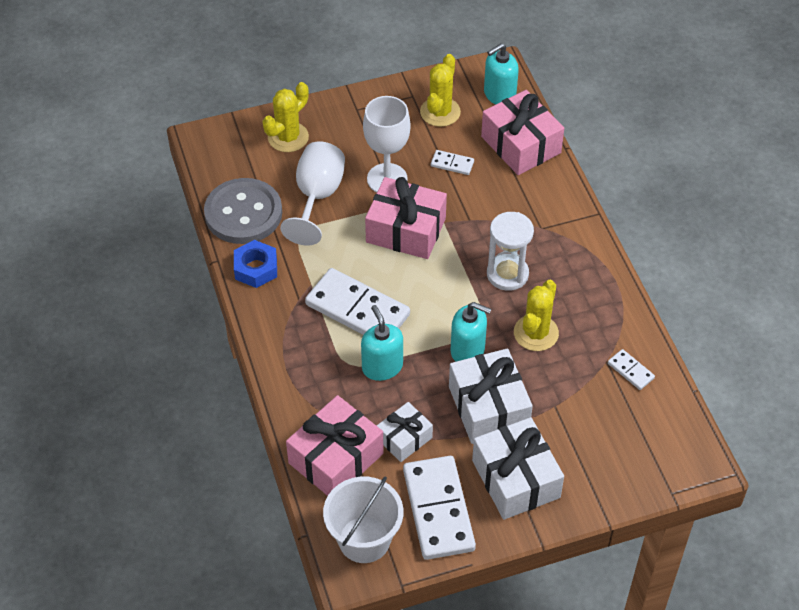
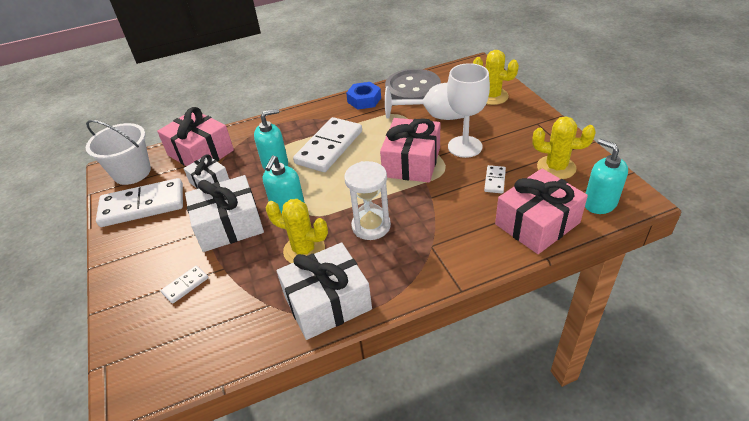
camera: 90 degrees right, 10 degrees down
(516, 479) = (156, 247): white gift -> white gift (327, 302)
(630, 371) = (254, 325): white domino -> white domino (185, 285)

